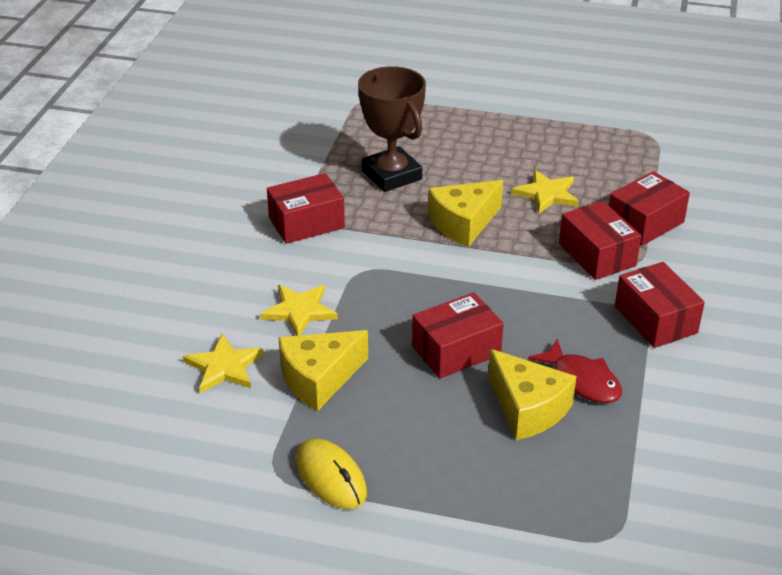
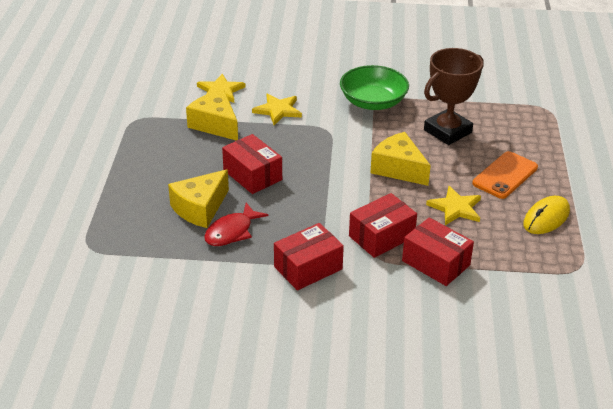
camera: 80 degrees right, 0 degrees up
(306, 223) = (373, 102): red box -> green bowl
(331, 477) = (133, 138): yellow mouse -> yellow mouse (546, 218)
(489, 151) = (505, 175): none -> orange phone

